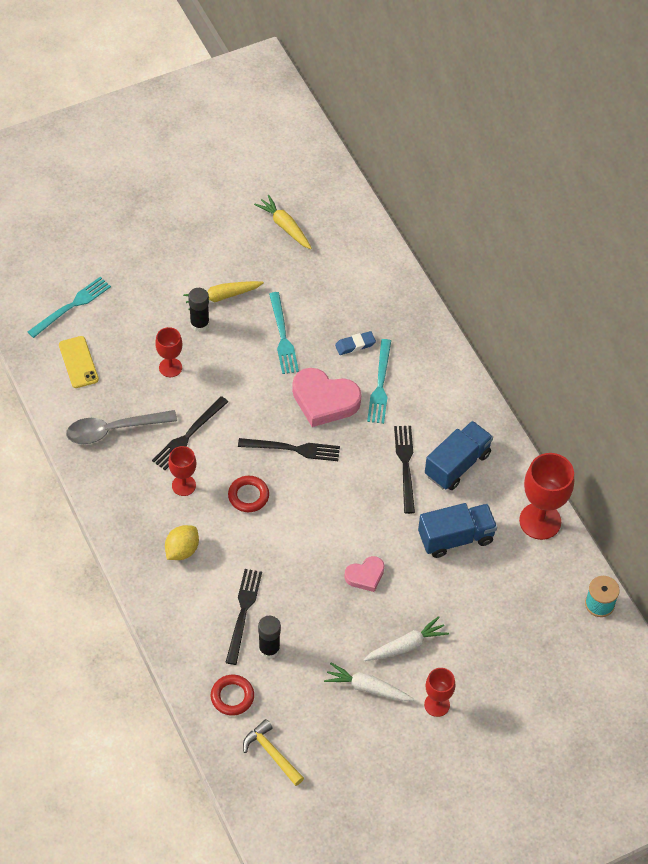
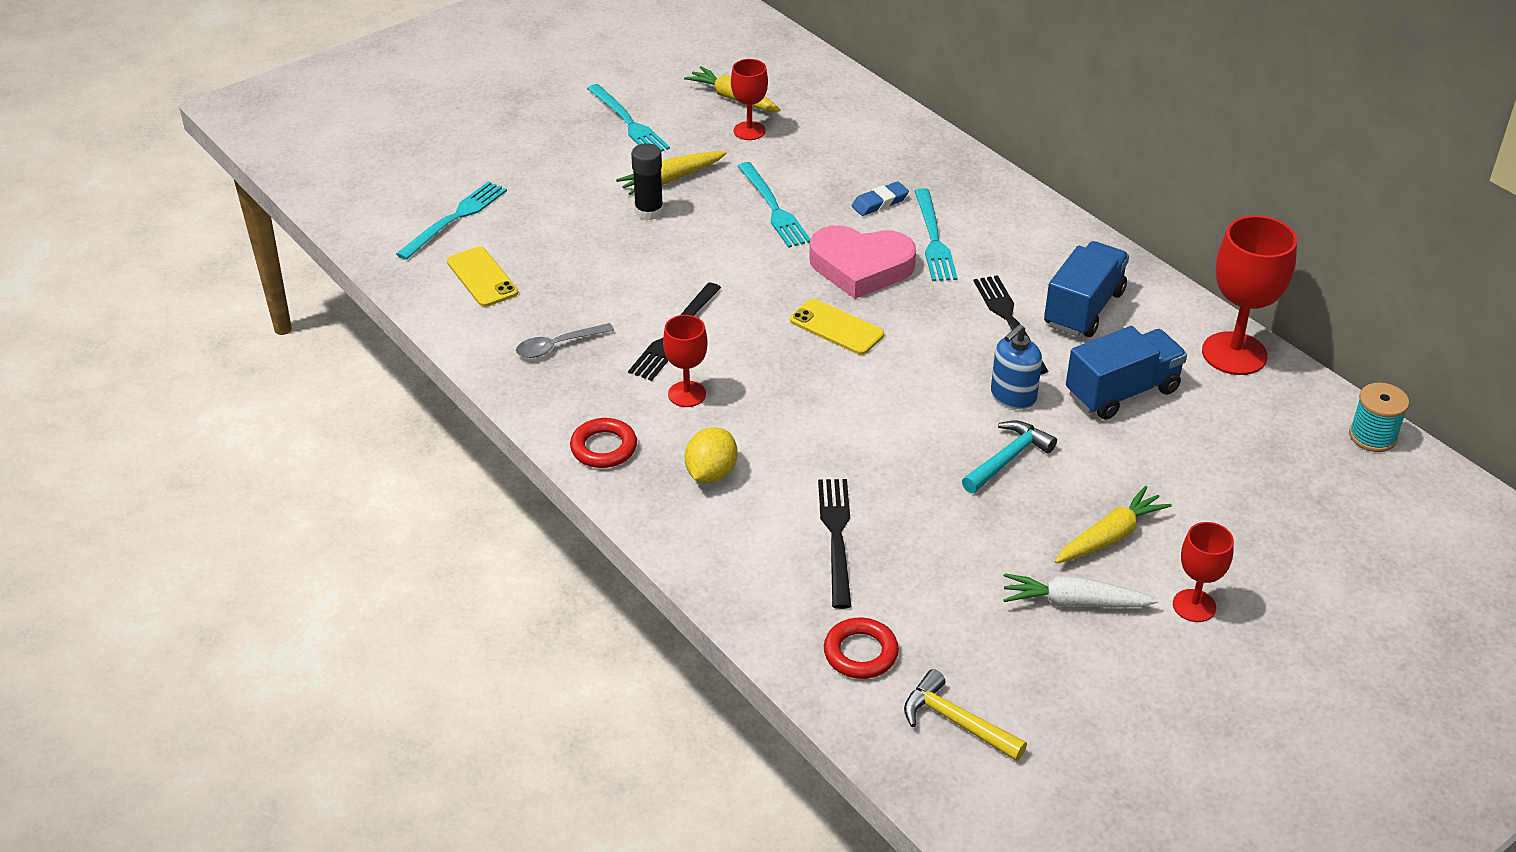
camera: 10 degrees left, 15 degrees down
(113, 430) = (557, 346): grey spoon -> grey spoon, size x0.59
(170, 367) = (622, 264): red goblet -> red goblet (749, 131)
(206, 237) = (628, 122): none -> turquoise fork
(248, 496) = (790, 391): red ring -> red ring (604, 448)
(269, 649) = (896, 578): black glue stick -> none
(293, 449) = (836, 327): black fork -> yellow phone
(365, 576) = (1008, 459): pink heart -> turquoise hammer
(386, 527) = (1013, 396): none -> blue soap dispenser
(406, 646) = (1110, 536): white carrot -> yellow carrot

